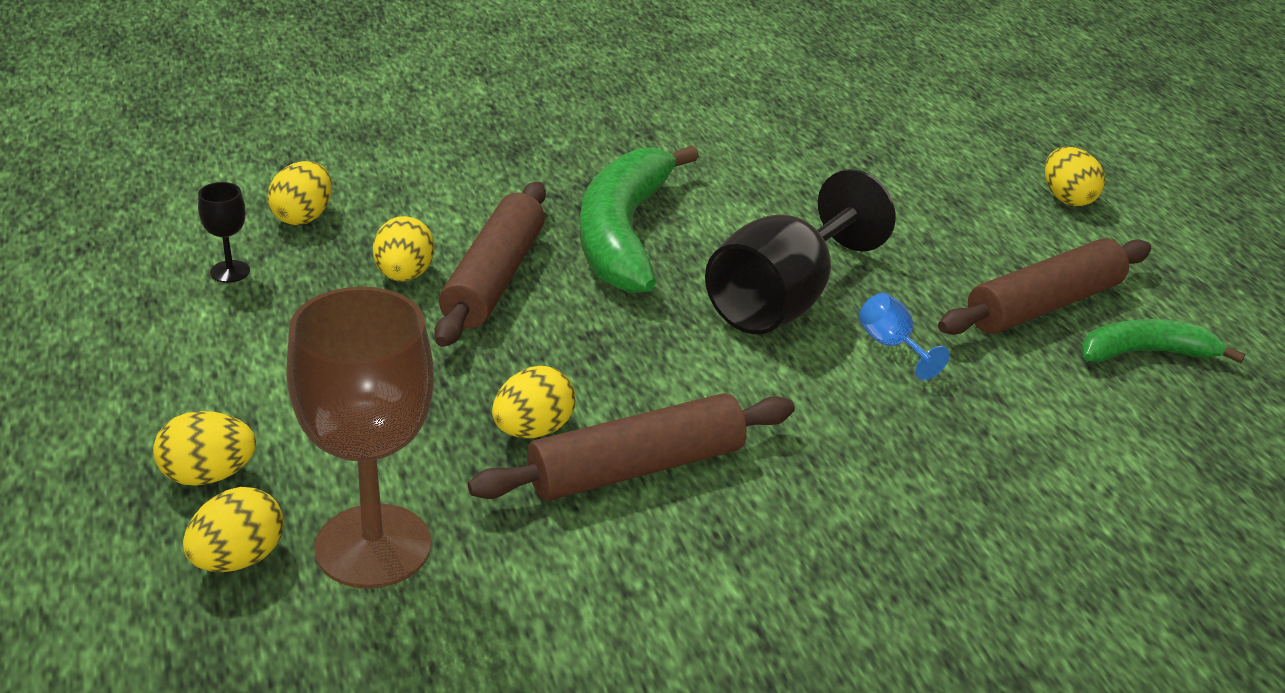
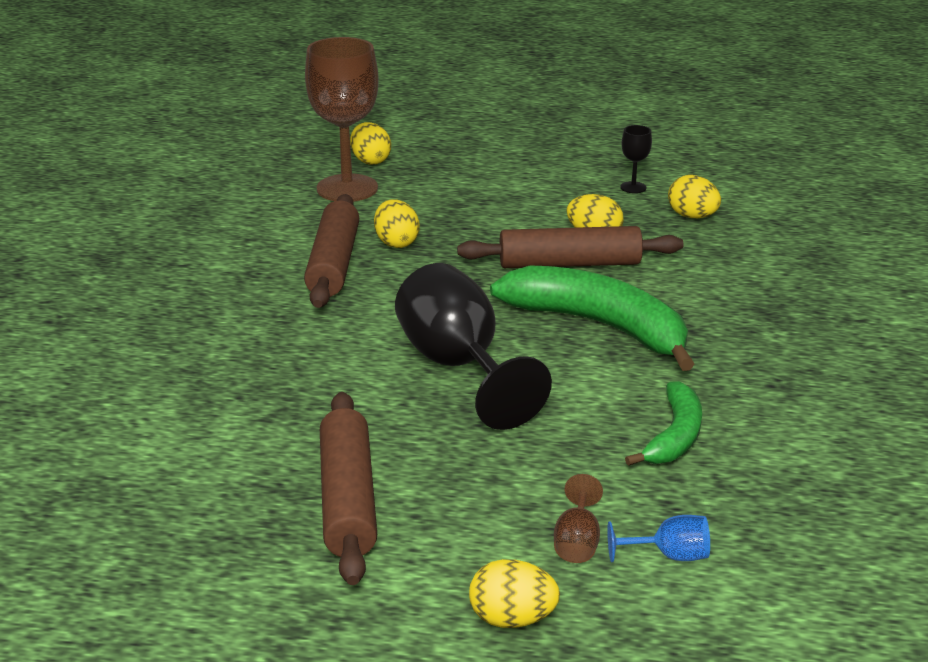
camera: 120 degrees right, 5 degrees down
(208, 475) = (438, 161): yellow egg -> none
(494, 278) = (569, 264): brown rolling pin -> brown rolling pin turned 45 degrees counterclockwise
(892, 346) = (363, 394): blue goblet -> blue goblet (669, 555)
(958, 189) = (577, 541): none -> brown goblet
(1145, 353) = (238, 524): green banana -> green banana (675, 436)

